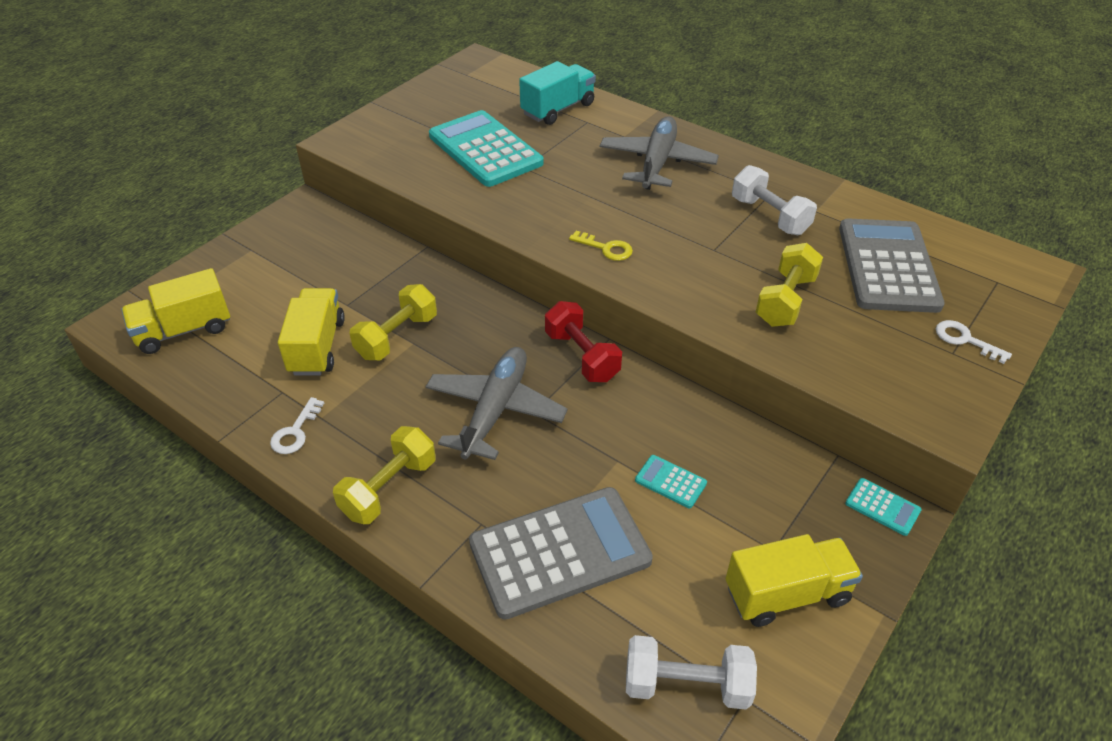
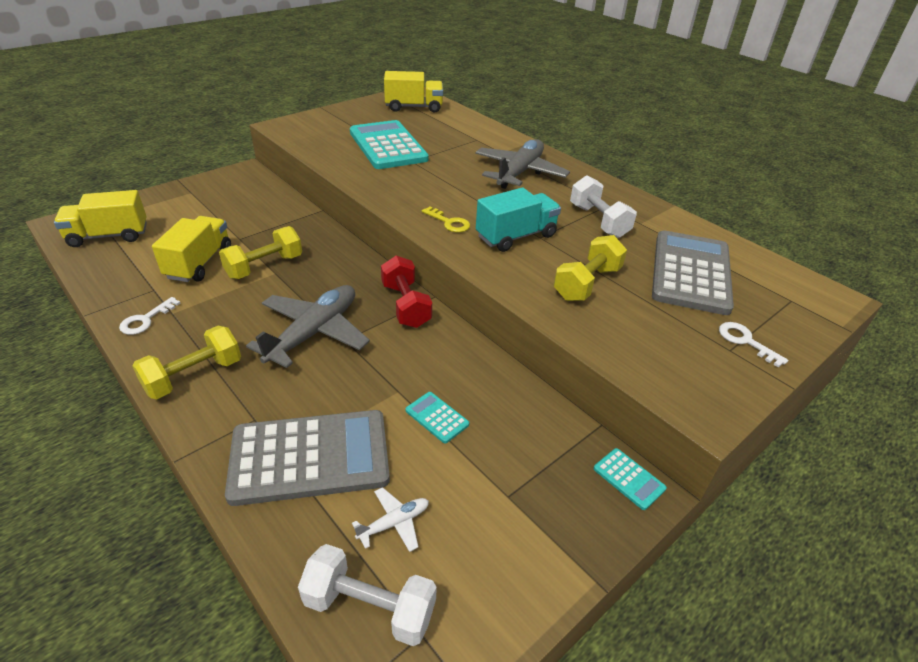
camera: 10 degrees right, 5 degrees down
(558, 109) = (458, 129): turquoise truck -> turquoise truck (516, 236)
(675, 601) = (394, 523): none -> white plane
(786, 594) = (505, 540): yellow truck -> yellow truck (414, 107)

